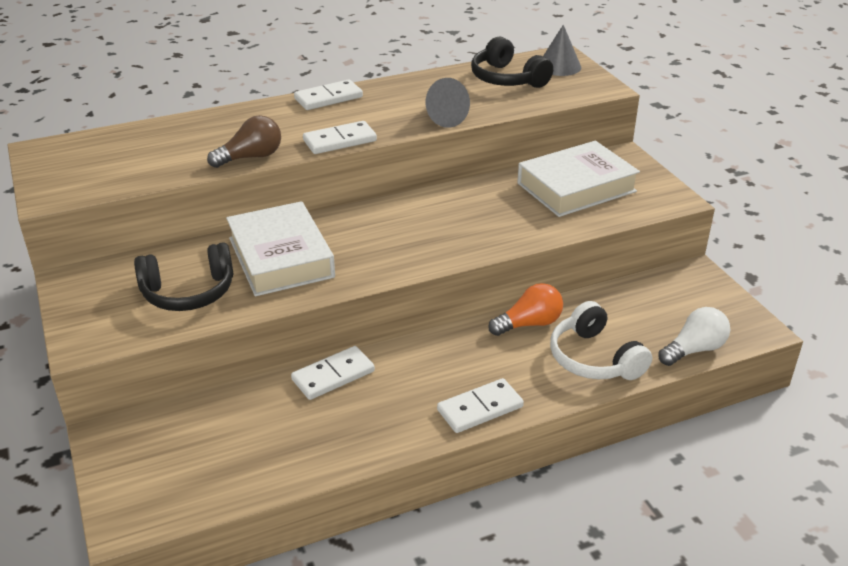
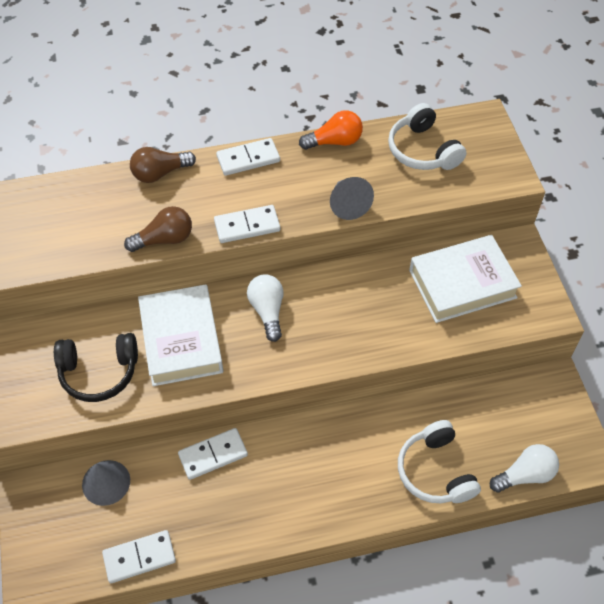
camera: 10 degrees right, 20 degrees up
(235, 114) = (160, 173): none -> brown light bulb
(373, 226) = (267, 311): none -> white light bulb
(480, 408) = (325, 512): white domino -> white domino (139, 557)
(507, 79) = (422, 150): black headphones -> white headphones
(529, 324) = (389, 421): orange light bulb -> orange light bulb (334, 142)
(559, 66) = (478, 136): grey cone -> grey cone (106, 482)

